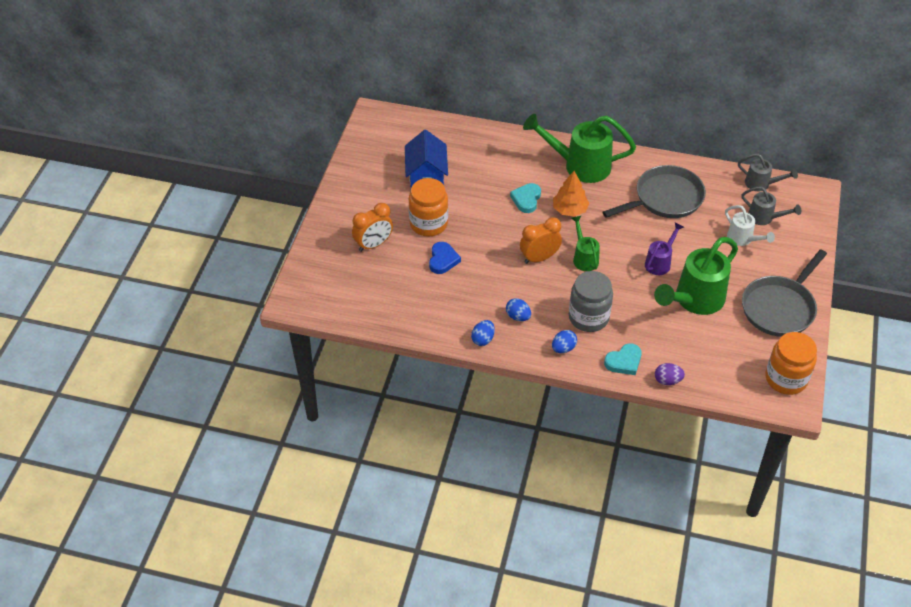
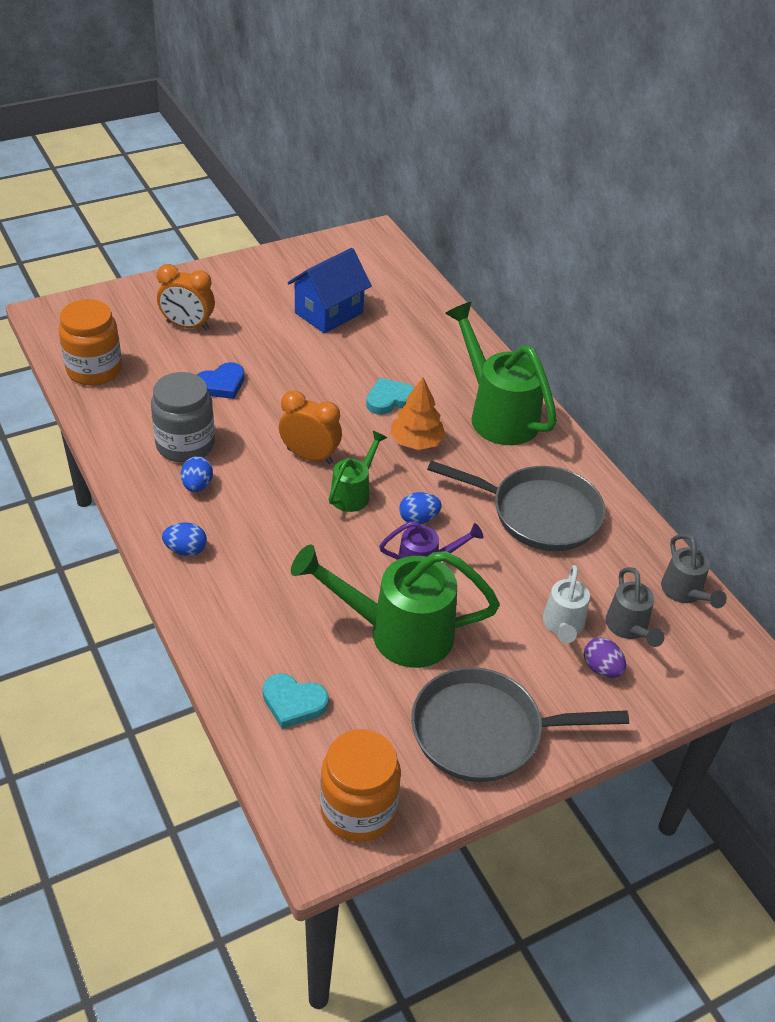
camera: 45 degrees right, 5 degrees down
(428, 224) = (263, 347): orange jar -> orange jar (94, 370)
(483, 339) = (132, 475): blue egg -> blue egg (418, 519)
(588, 317) = (260, 546): grey jar -> grey jar (185, 445)
(624, 361) = (219, 617): turquoise heart -> turquoise heart (293, 703)
(667, 380) = (228, 678): purple egg -> purple egg (601, 668)

